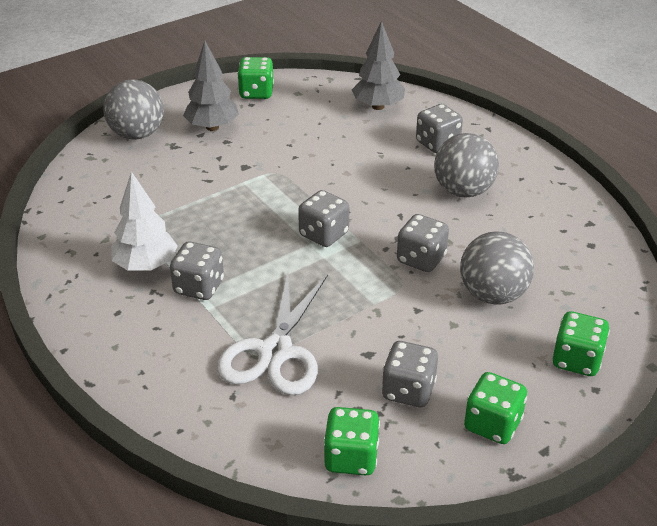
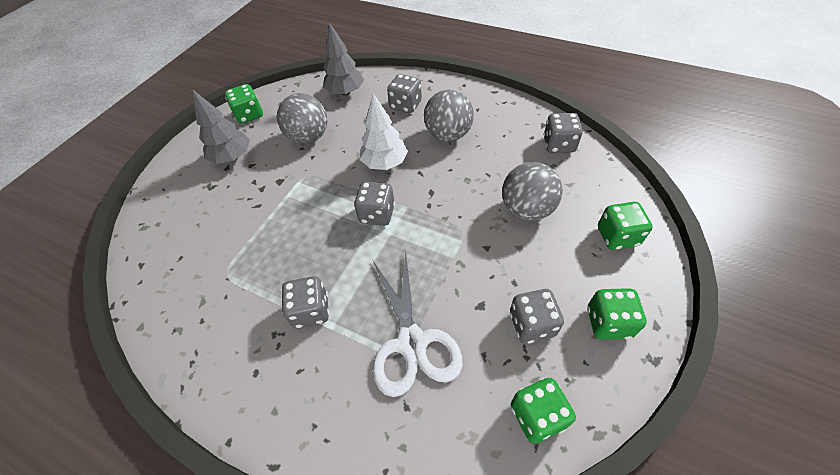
camera: 25 degrees left, 15 degrees up
(137, 134) = (173, 189): grey ball -> grey ball (309, 137)
(146, 265) = (253, 311): white tree -> white tree (385, 163)
(421, 259) = (459, 203): grey dice -> grey dice (558, 145)

